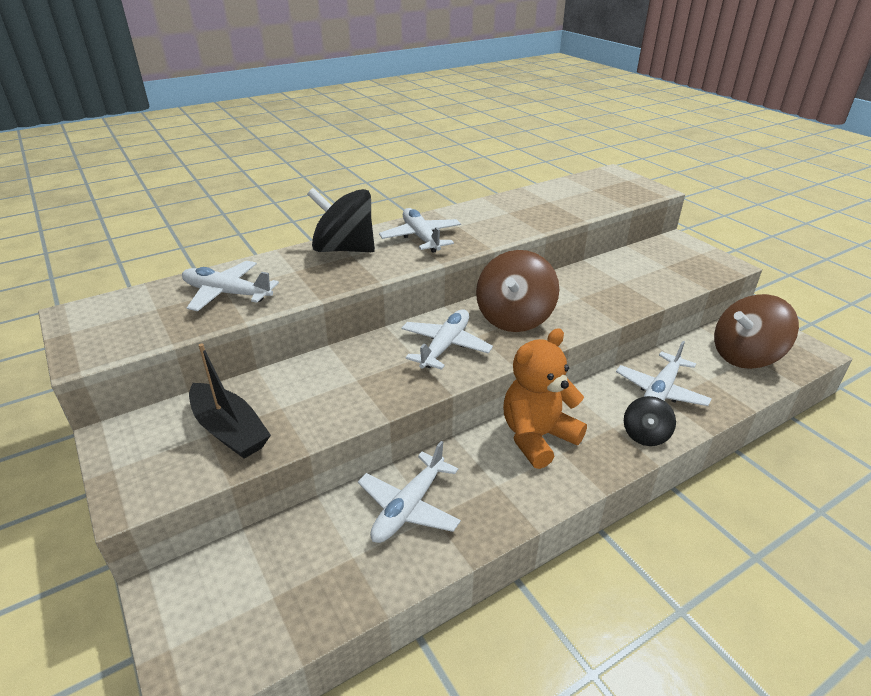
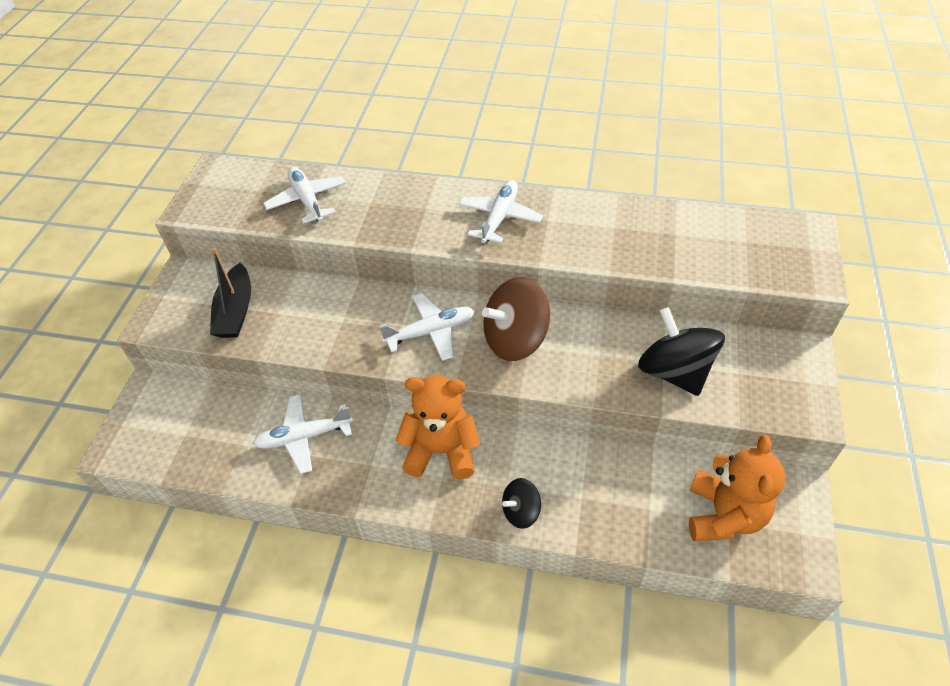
camera: 45 degrees right, 15 degrees up
(344, 249) = (428, 198): black spinning top -> black spinning top (674, 372)
(660, 391) = (589, 487): white plane -> none
(745, 356) = (723, 515): brown spinning top -> orange teddy bear

